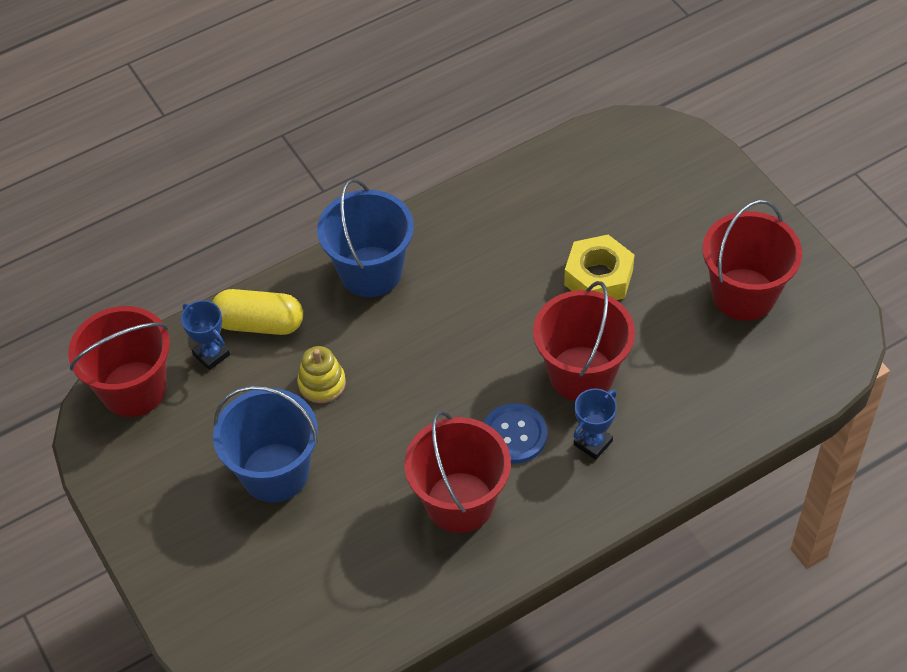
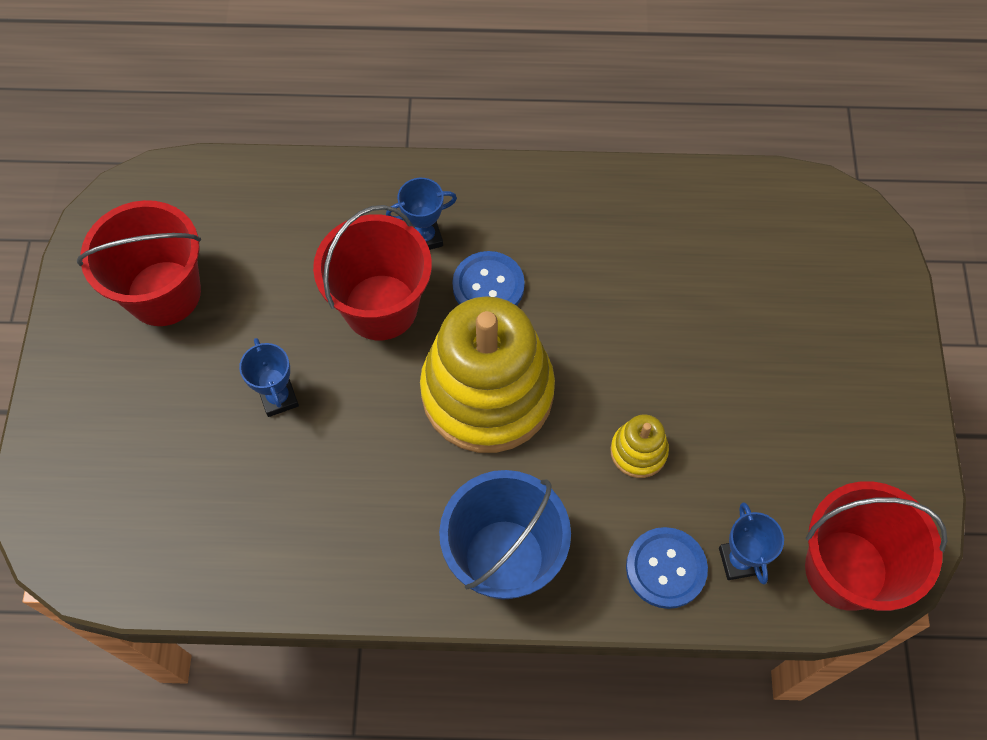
camera: 150 degrees left, 10 degrees up
(259, 323) = (666, 568): yellow capsule -> blue button
(275, 472) = (738, 382): blue bucket -> none
(457, 361) = (487, 392): none -> yellow stacking toy
(460, 502) = (581, 254): red bucket -> none
(598, 277) = (278, 398): yellow nut -> blue trophy

